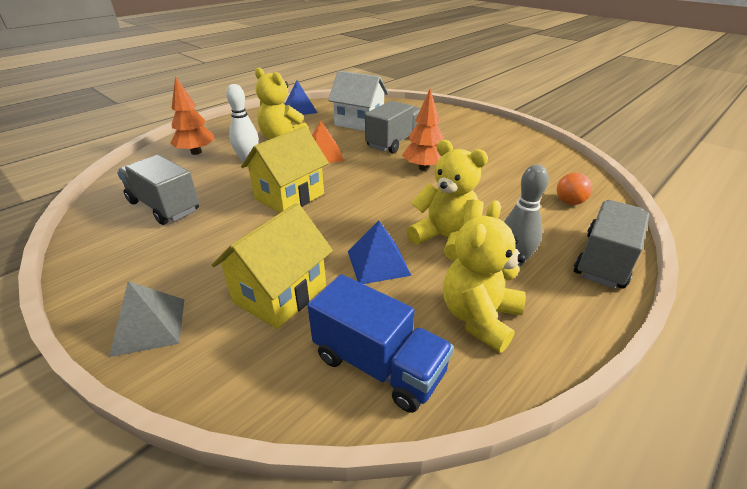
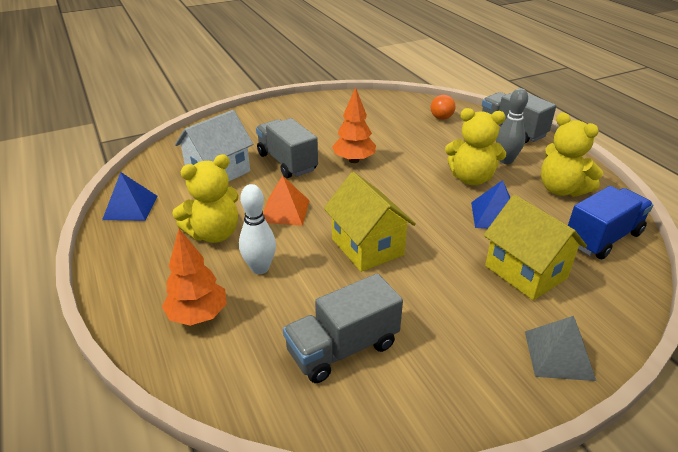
camera: 70 degrees left, 0 degrees up
(445, 238) = (471, 178): yellow teddy bear -> yellow teddy bear turned 135 degrees counterclockwise

